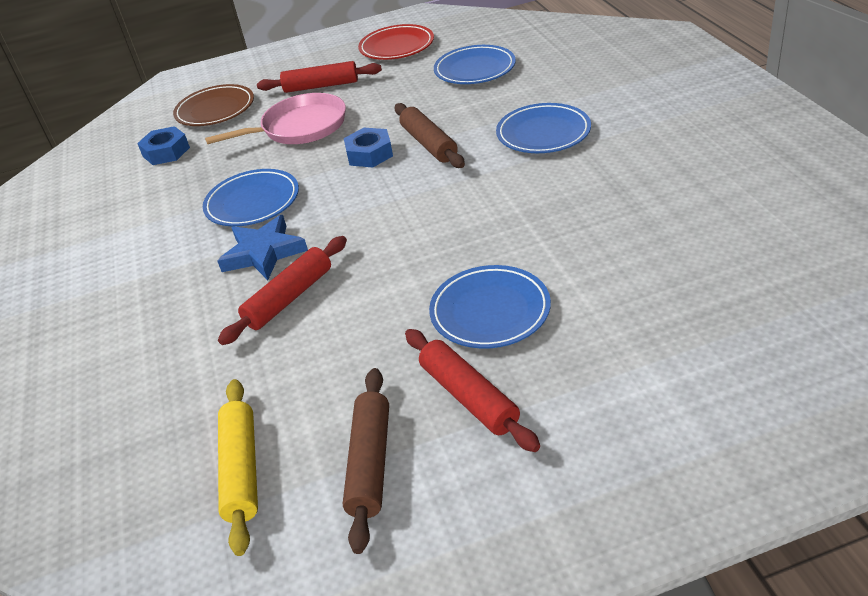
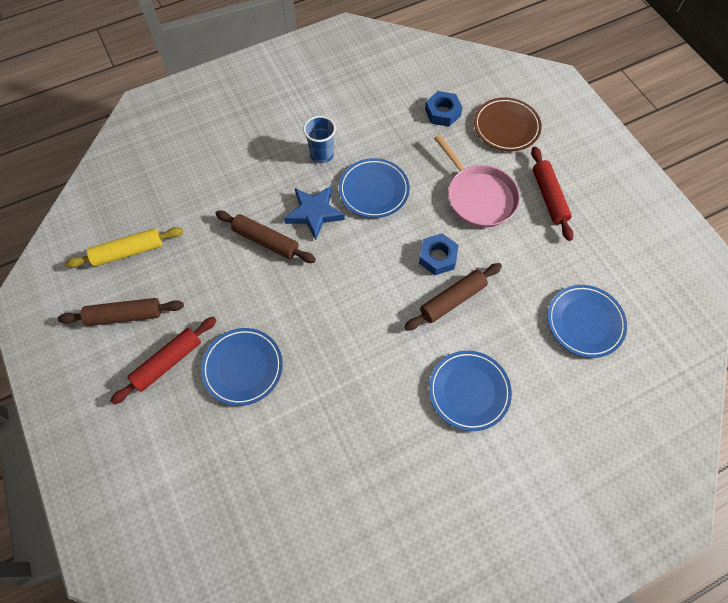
camera: 75 degrees right, 25 degrees up
(170, 249) = (322, 155): none -> blue cup
(289, 298) = (266, 241): red rolling pin -> brown rolling pin
(397, 47) = (628, 246): red plate -> none

